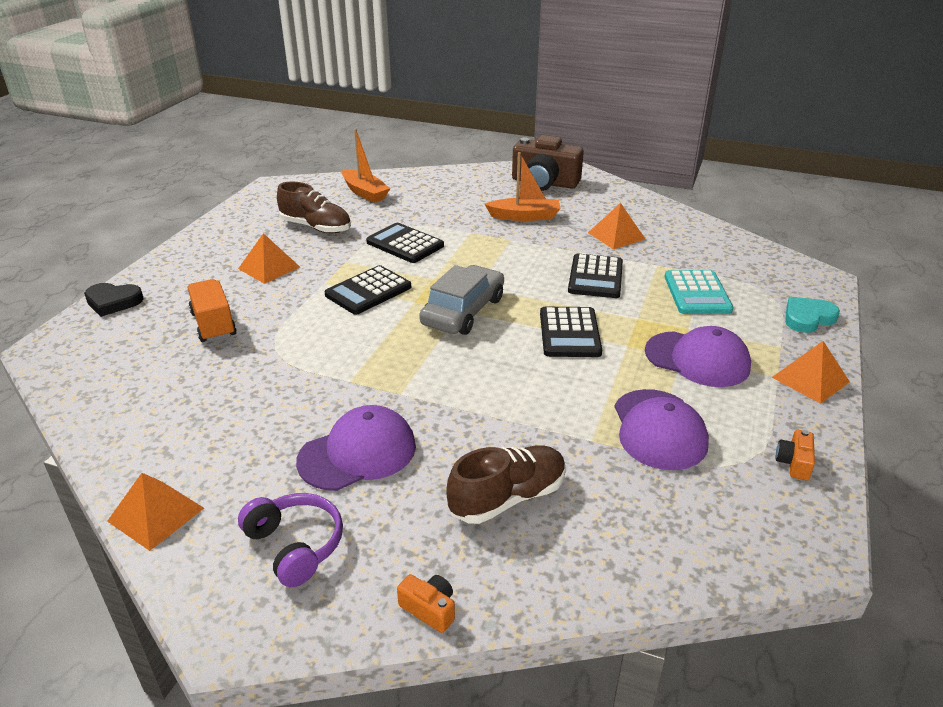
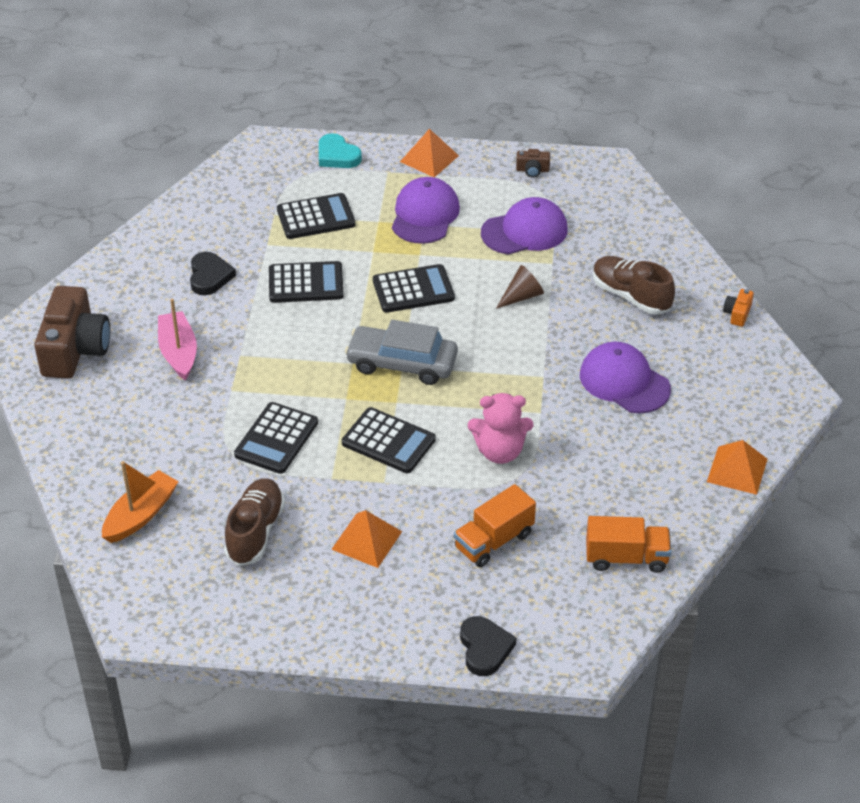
camera: 105 degrees left, 10 degrees up
(122, 395) = (626, 558): none -> orange truck
(295, 545) = (724, 387): purple headphones -> none
(314, 346) = (500, 451): none -> pink teddy bear
(524, 216) = (178, 353): orange boat -> pink boat
(536, 403) = (522, 296): none -> brown cone
(616, 236) = (209, 276): orange pyramid -> black heart
(697, 293) = (316, 217): turquoise calculator -> black calculator
(794, 463) = (532, 170): orange camera -> brown camera

